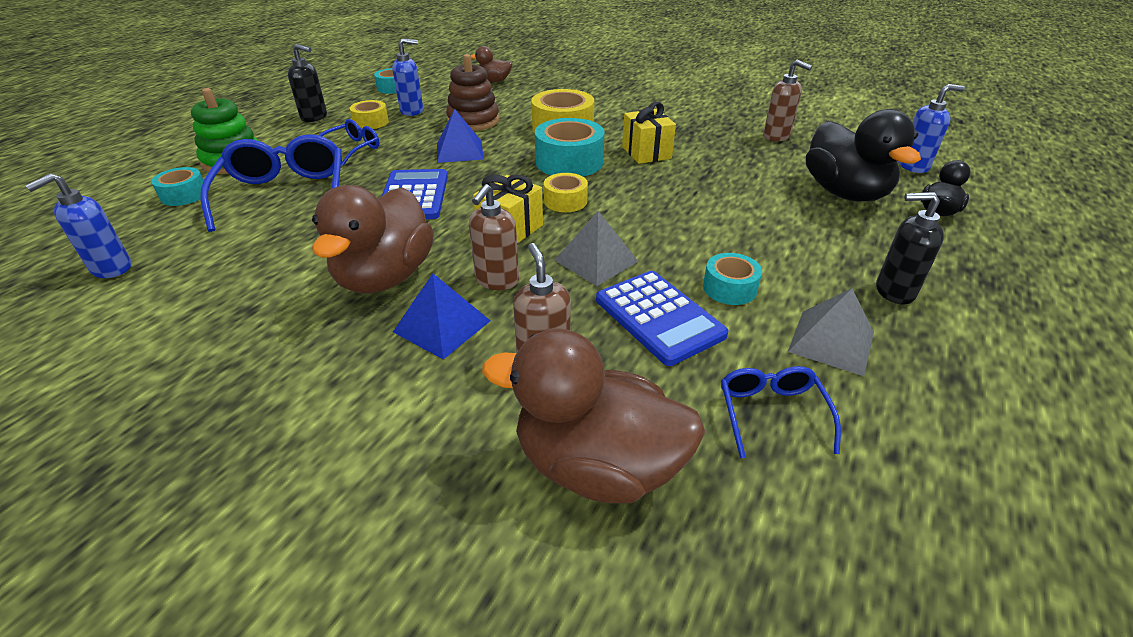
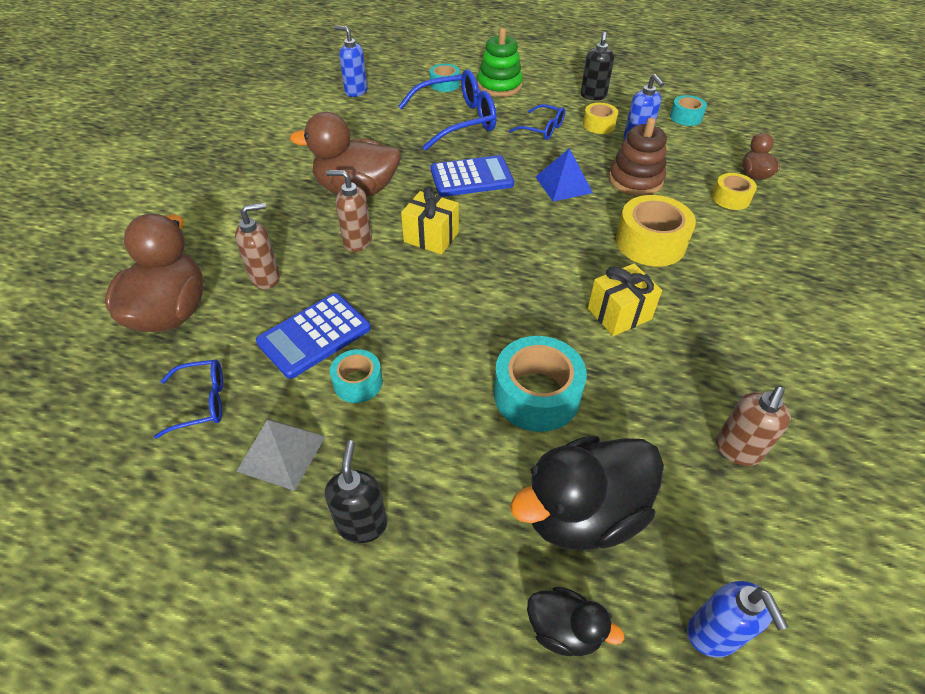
camera: 80 degrees right, 10 degrees up
(442, 326) = (303, 226): blue pyramid -> none
(565, 201) = (488, 263): yellow tape -> yellow tape (731, 198)
(569, 162) = (570, 256): turquoise tape -> turquoise tape (536, 395)
(596, 260) = (391, 292): grey pyramid -> none

